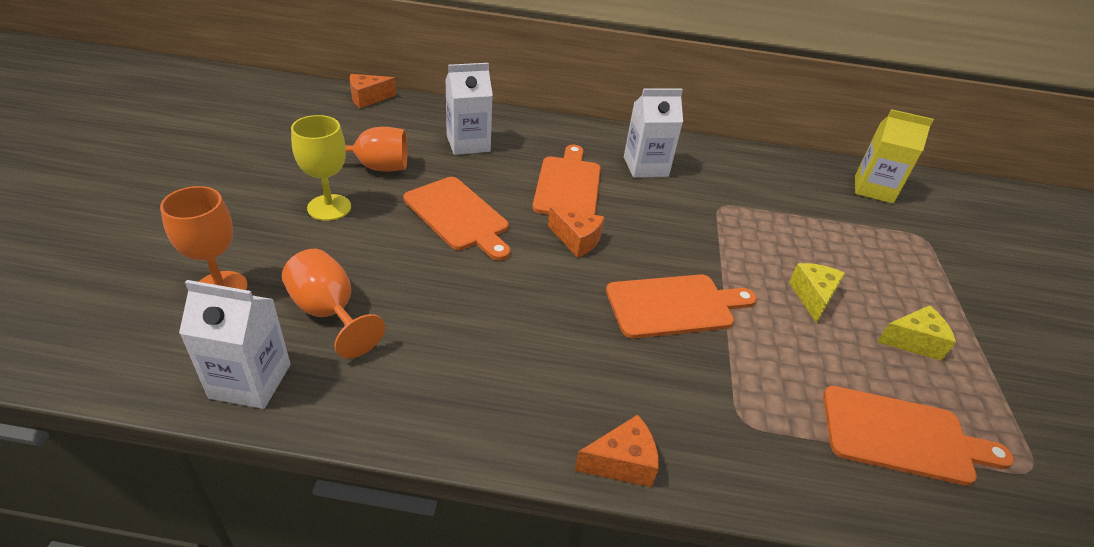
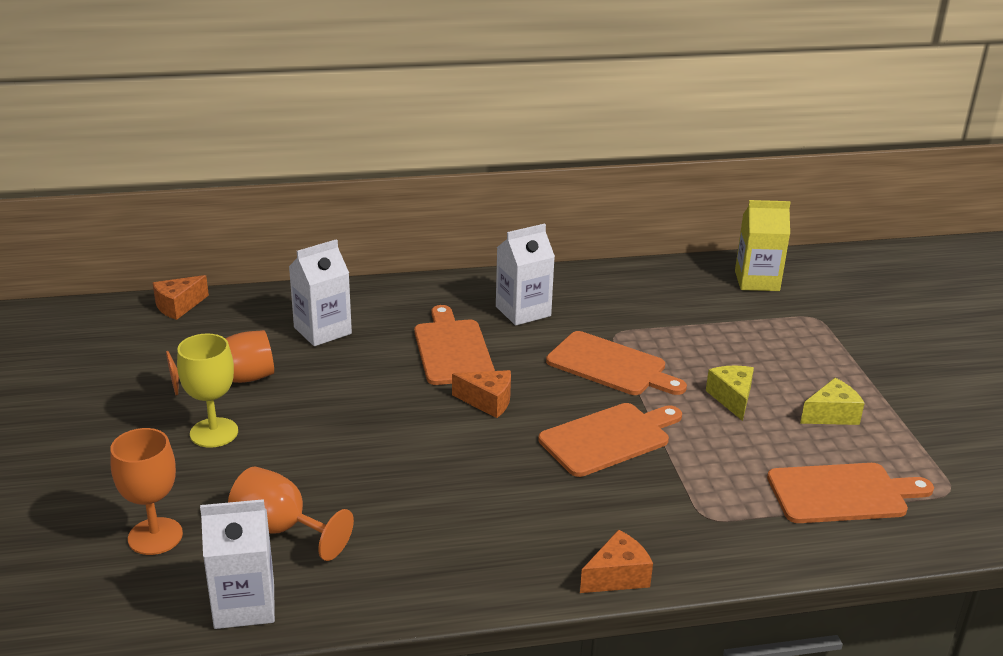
camera: 15 degrees left, 10 degrees down
(458, 216) = (356, 407): orange cutting board -> orange cutting board (610, 365)

